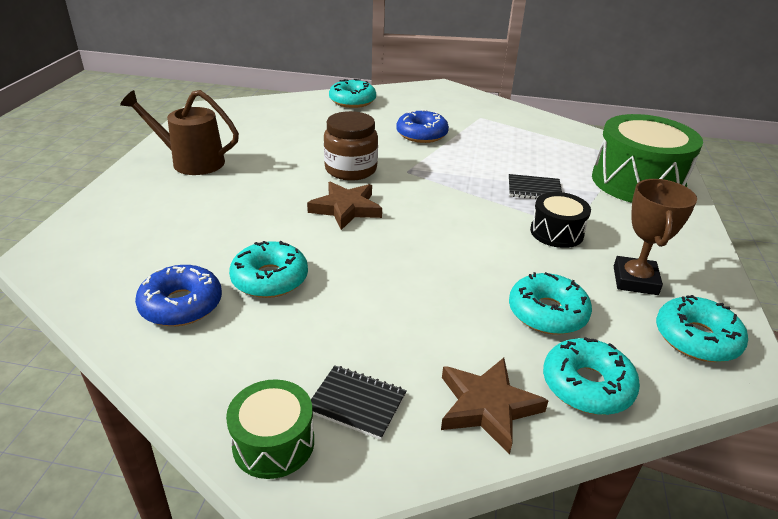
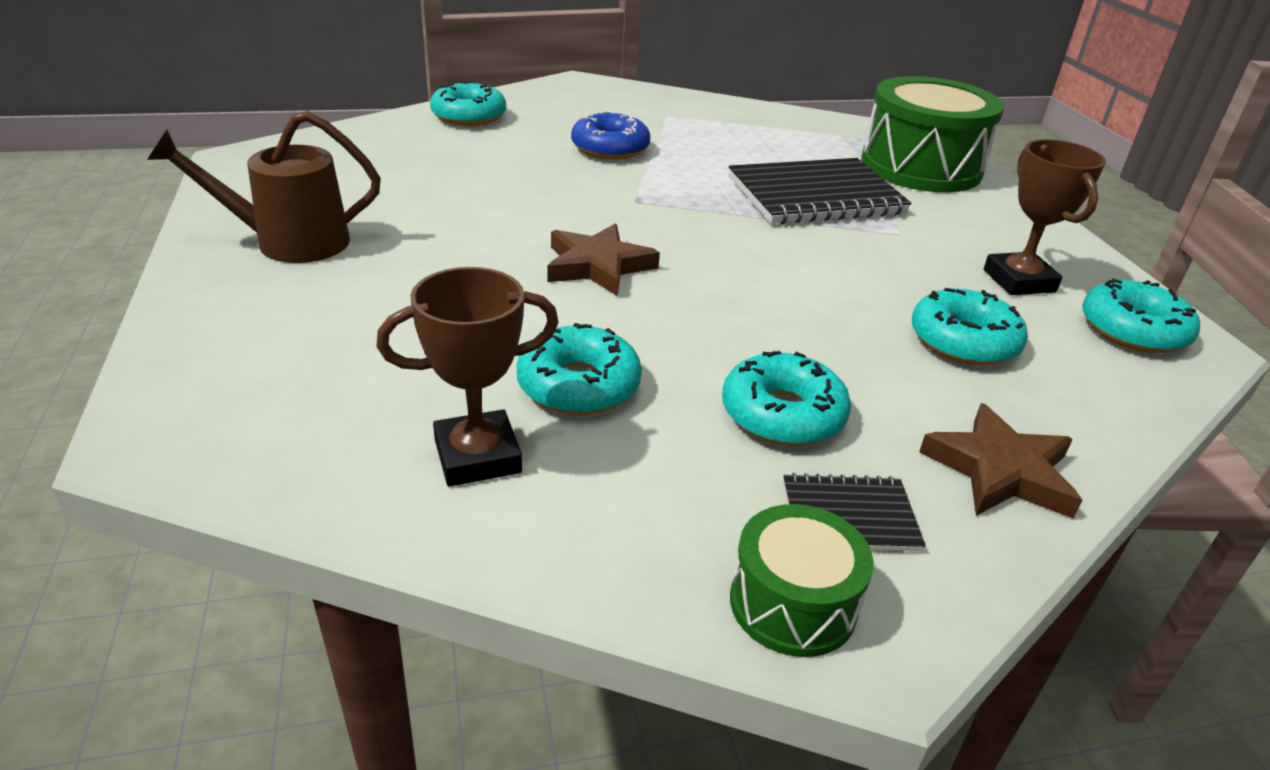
camera: 25 degrees left, 0 degrees up
(181, 305) = (477, 456): blue donut -> brown trophy
(351, 169) = (555, 211): brown jar -> none
(534, 189) = (815, 196): black notebook -> black notebook, size x2.03
(556, 232) = (887, 243): black drum -> none
(587, 385) = (1078, 413): turquoise donut -> turquoise donut (782, 414)

